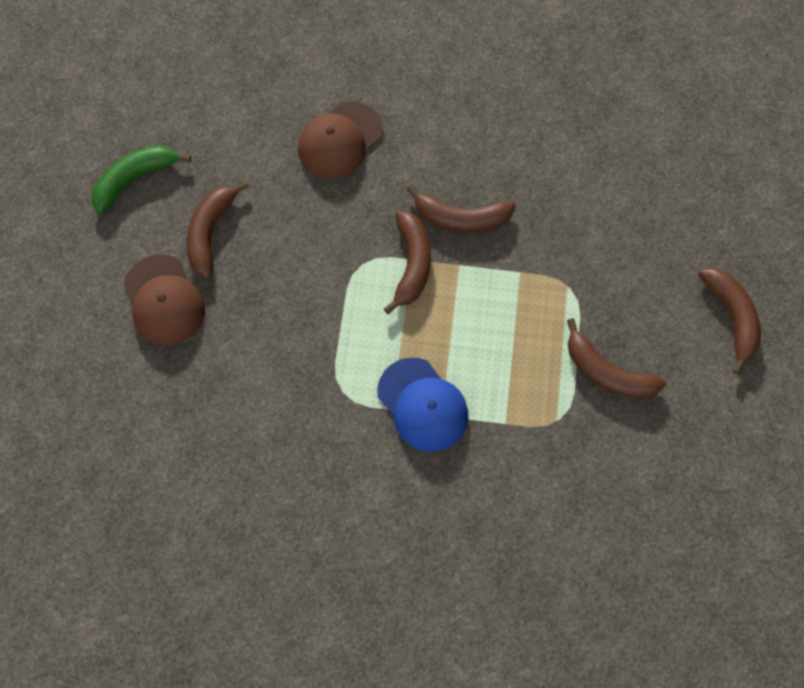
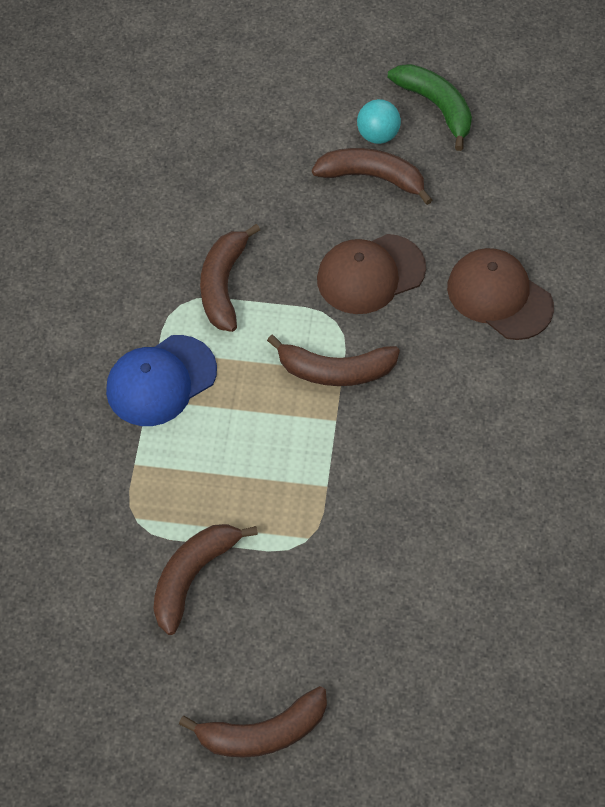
camera: 90 degrees right, 10 degrees down
(163, 227) = (377, 135): none -> turquoise ball
(164, 300) = (290, 141): brown cap -> brown cap (370, 274)
(461, 218) = (398, 423): brown banana -> brown banana (223, 285)

